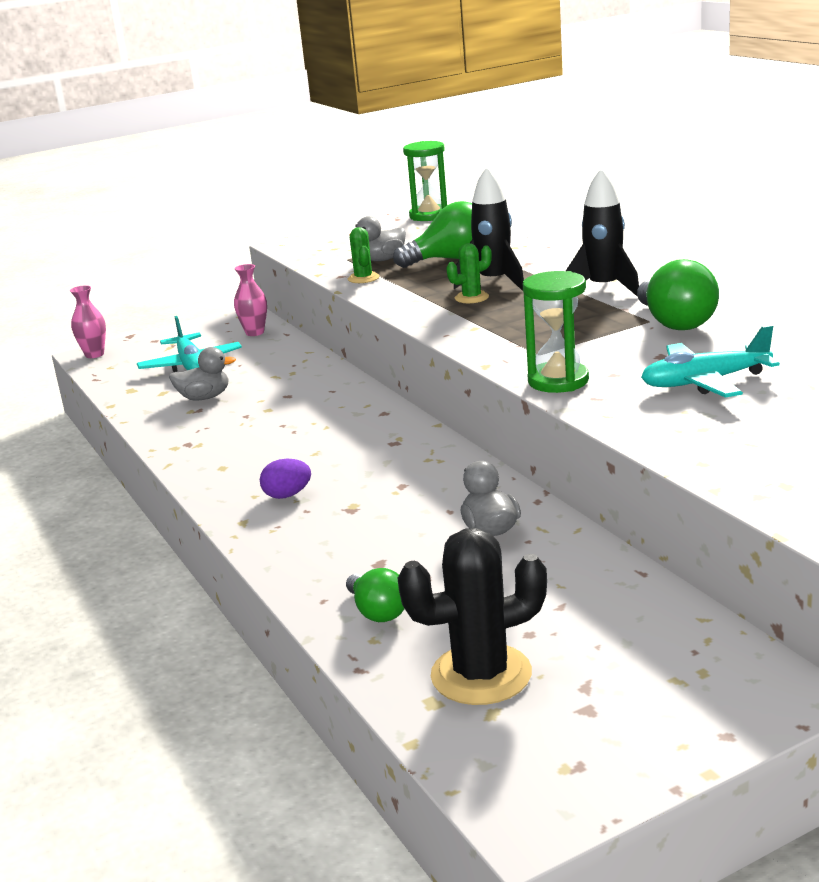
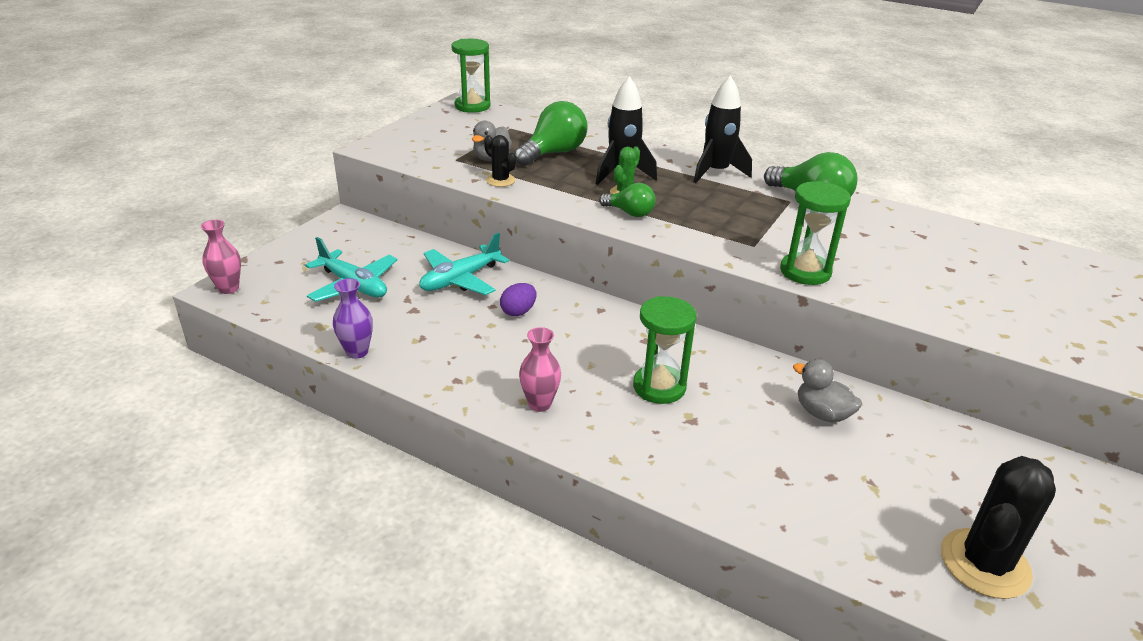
camera: 35 degrees left, 10 degrees up
(135, 411) = (357, 352): none -> purple vase
(204, 398) = (412, 322): grey duck -> none
(255, 333) = (378, 239): pink vase -> pink vase (539, 404)
(287, 495) = (620, 418): purple egg -> purple egg (518, 312)
(355, 479) = (659, 387): none -> green hourglass
(363, 278) = (500, 180): green cactus -> black cactus
(378, 612) = (840, 525): green light bulb -> green light bulb (630, 213)
(705, 382) = (905, 256): turquoise plane -> turquoise plane (460, 279)

